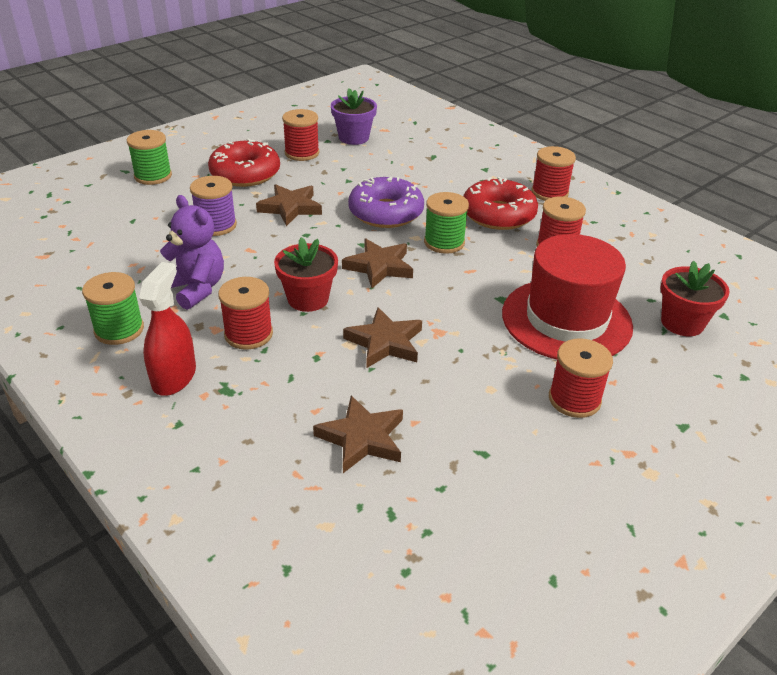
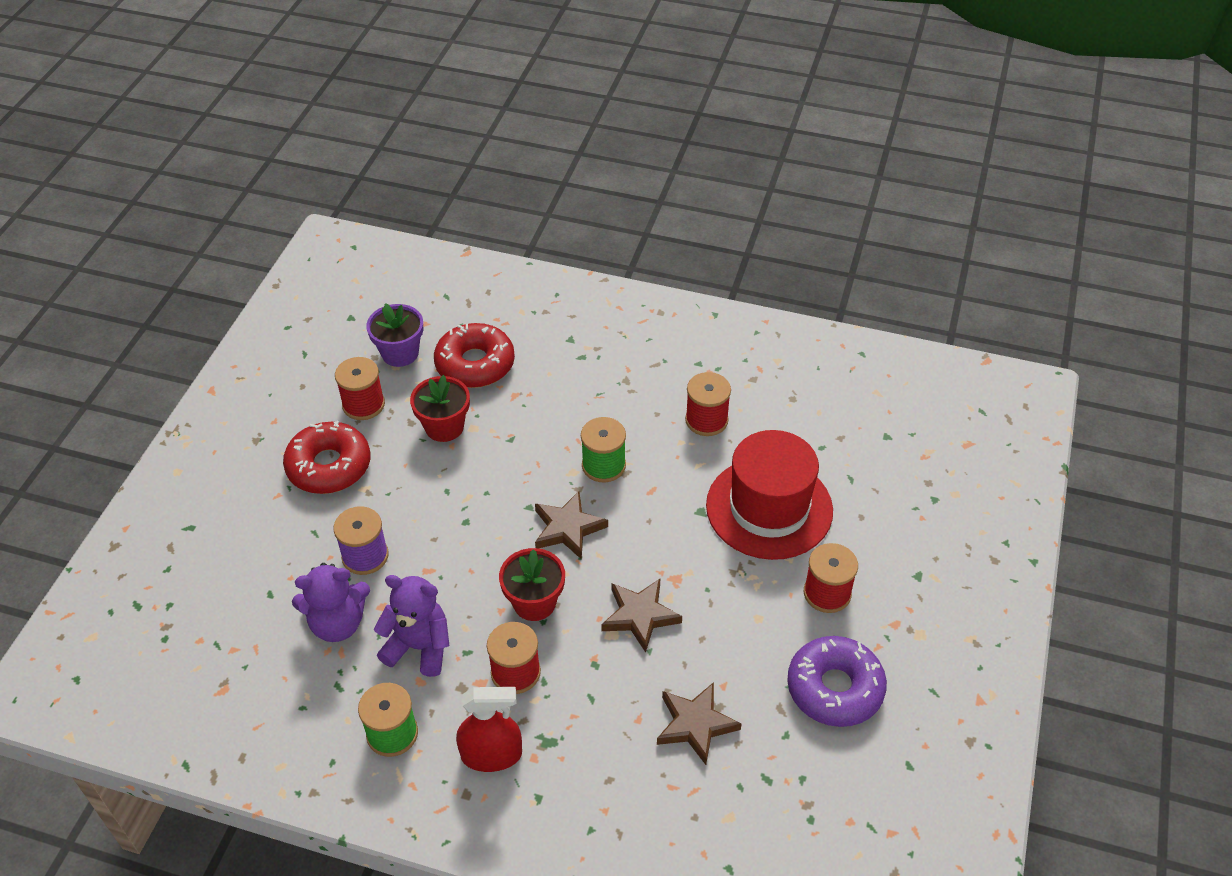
camera: 30 degrees left, 10 degrees up
(153, 176) = (229, 520): green spool -> none
(156, 252) = (338, 623): none -> purple teddy bear
(174, 377) = (491, 755): red spray bottle -> red spray bottle turned 105 degrees clockwise
(290, 208) = (420, 493): brown star -> none
(386, 212) = (520, 452): purple donut -> purple donut (834, 688)
(498, 214) = (627, 401): red donut -> red donut (475, 364)
(549, 193) = (654, 346): red spool -> none
(682, 323) = (860, 462): red flower pot -> red flower pot (444, 427)

